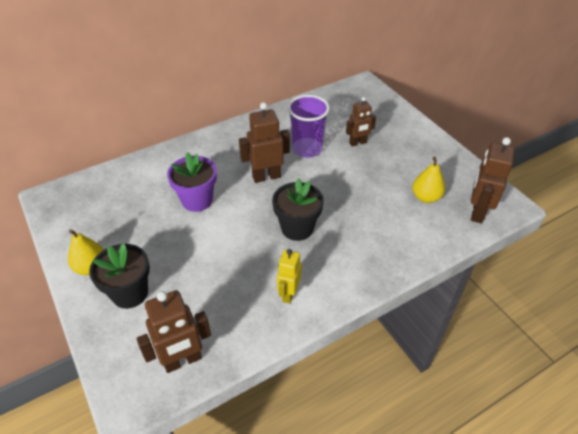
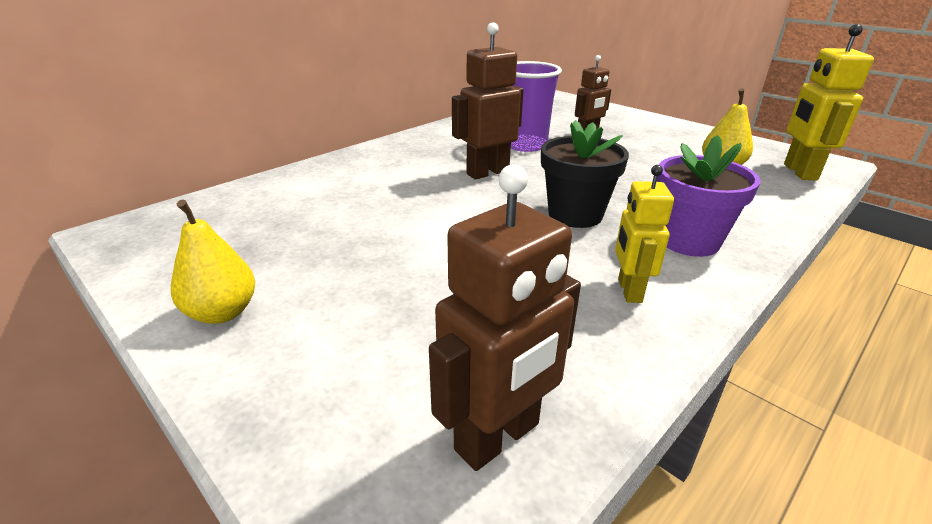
camera: 15 degrees left, 15 degrees down
(130, 293) = (321, 339): black flower pot -> none
(197, 200) = (394, 205): purple flower pot -> purple flower pot (688, 241)
(477, 212) = (799, 172): brown robot -> yellow robot

